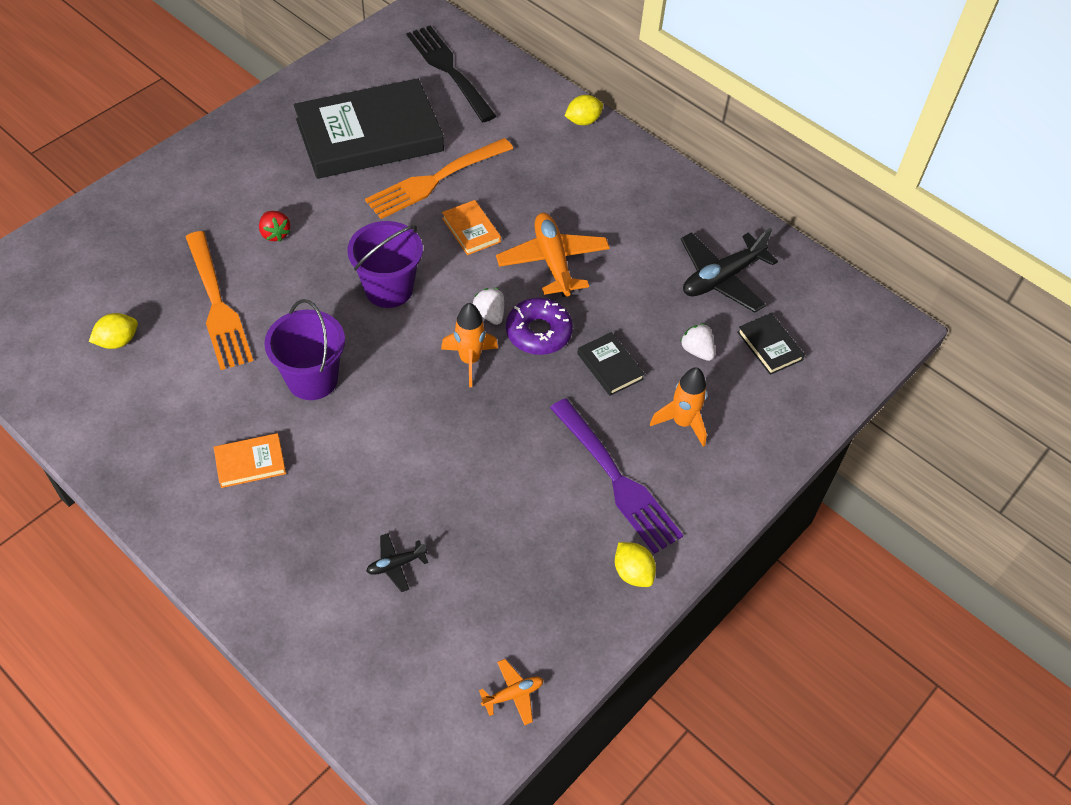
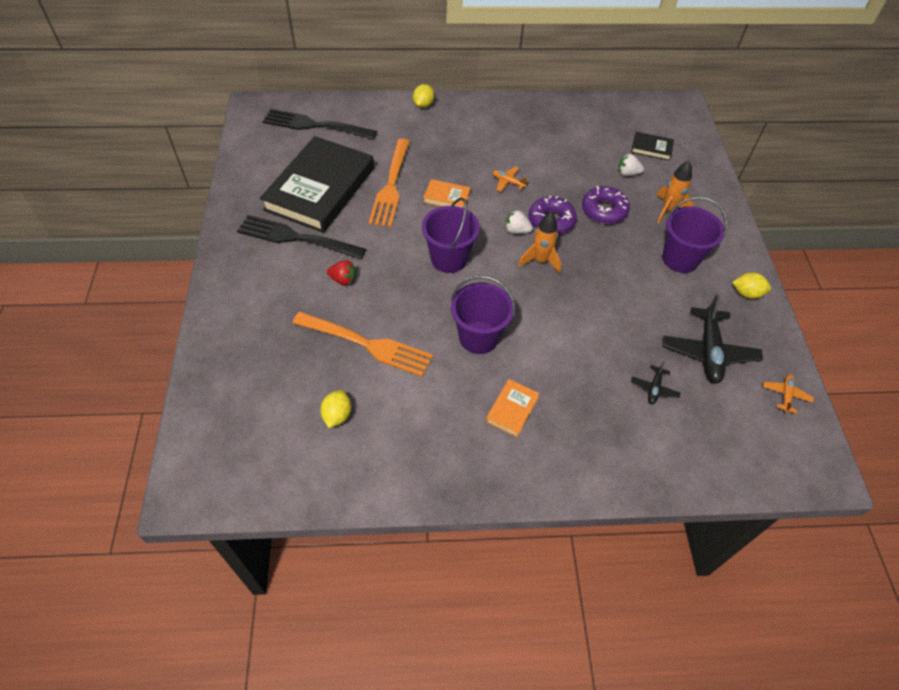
camera: 45 degrees left, 0 degrees up
(289, 166) = (297, 238): none -> black fork
(553, 261) = (508, 182): orange plane -> orange plane, size x0.49
(610, 366) = (604, 210): black book -> purple donut
(615, 479) = (680, 259): purple fork -> purple bucket
(722, 278) = (590, 133): black plane -> black plane (708, 351)

